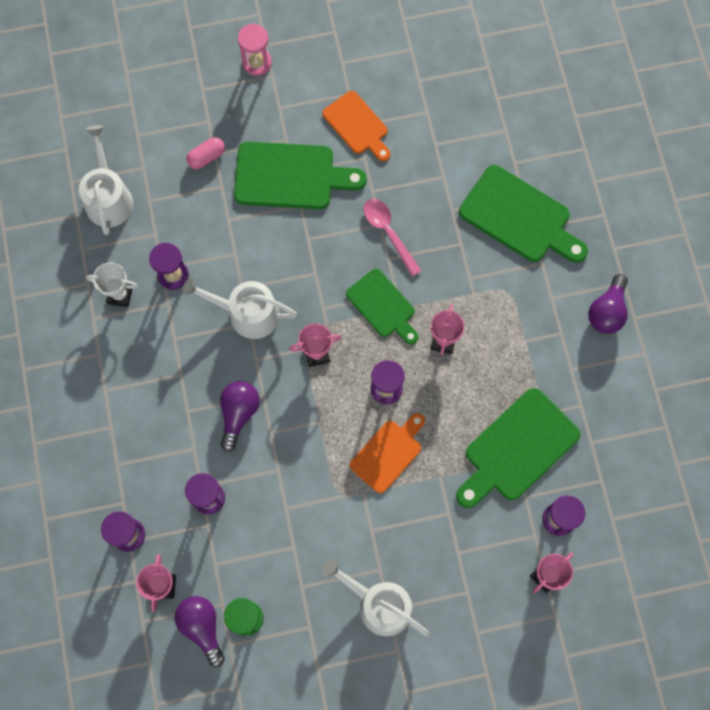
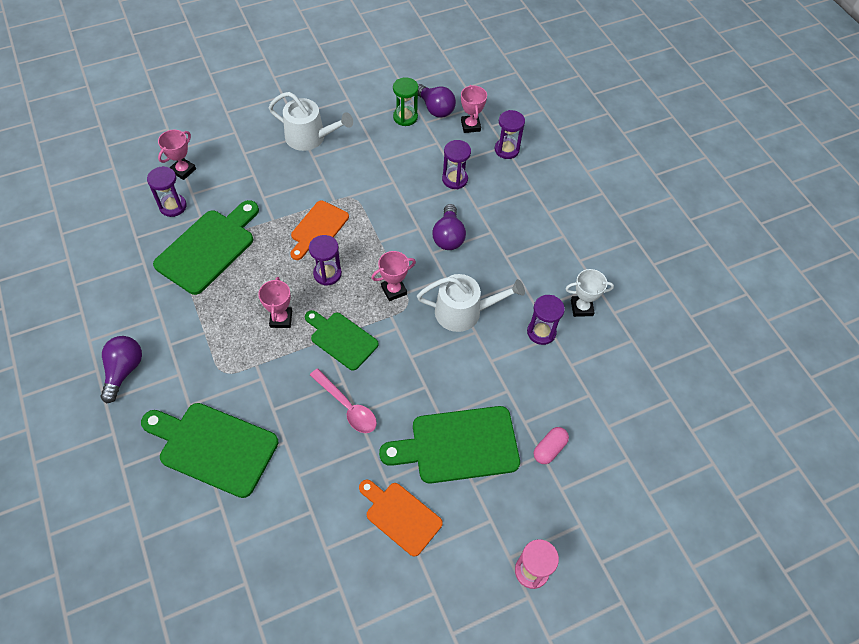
camera: 165 degrees right, 15 degrees down
(108, 198) = (629, 390): white watering can -> none

